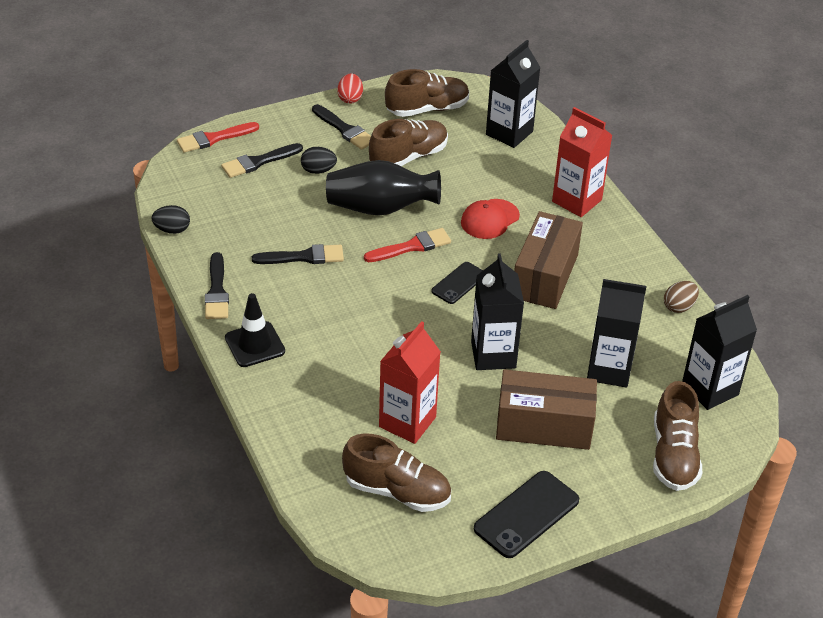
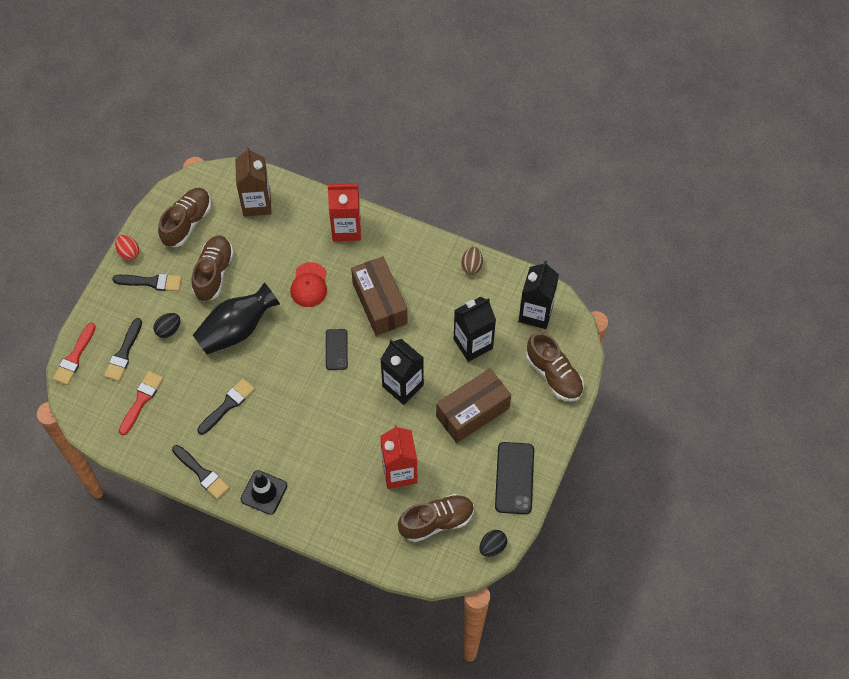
camera: 40 degrees left, 20 degrees up
(172, 230) = (126, 451): black egg -> black egg (492, 547)
(412, 247) = (283, 344): red brush -> red brush (141, 400)
(509, 133) = (257, 203): black carton -> brown carton

